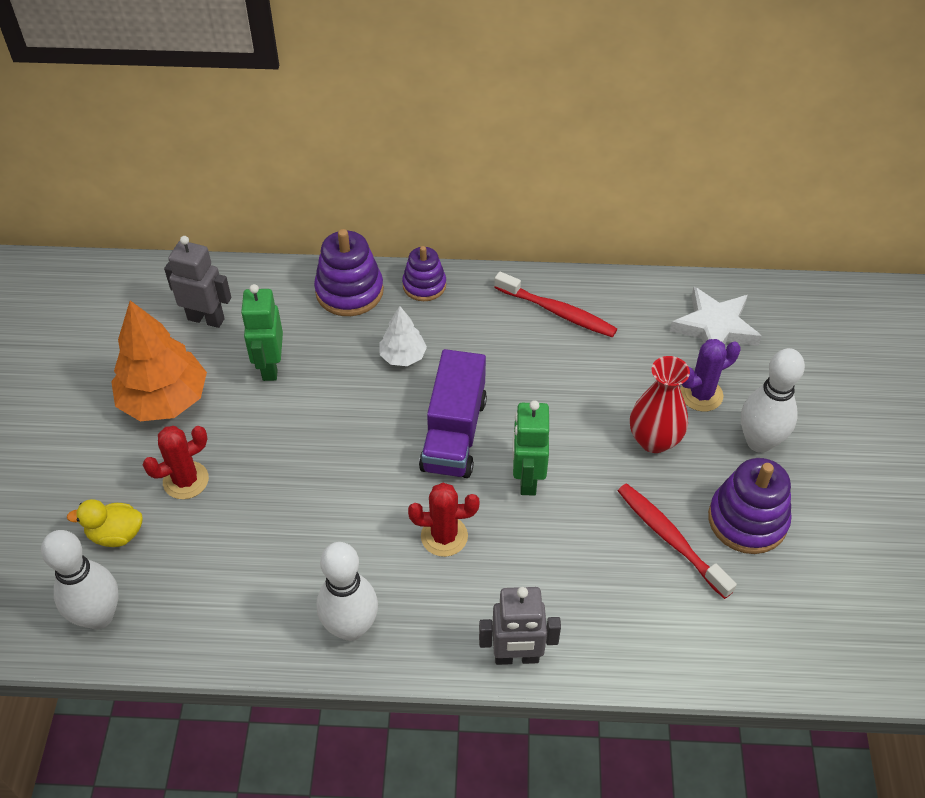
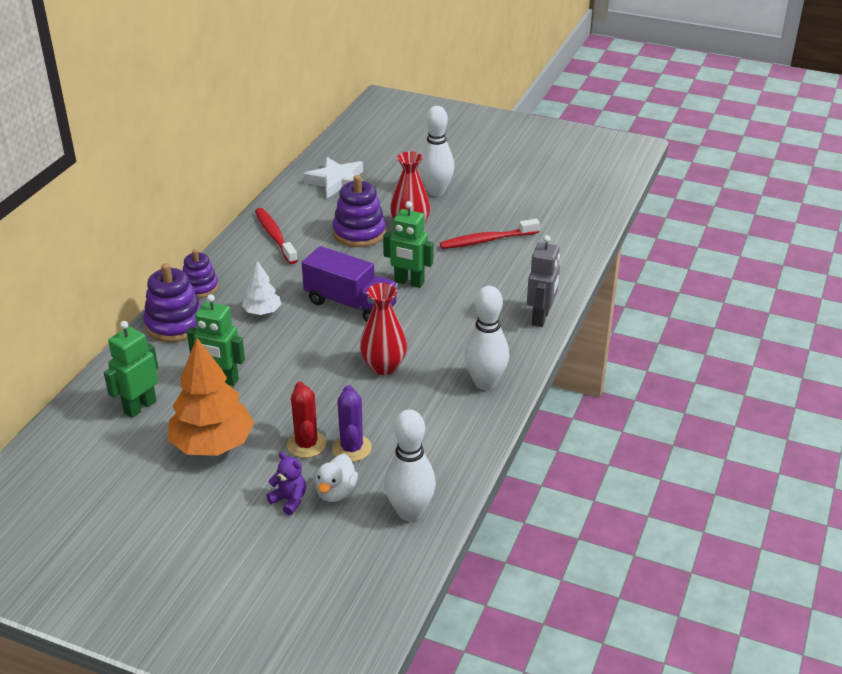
camera: 70 degrees left, 15 degrees down
(95, 496) = (289, 500): none -> purple teddy bear
(116, 534) = (336, 492): yellow duck -> white duck
(206, 319) = (140, 407): grey robot -> green robot
(345, 508) = (384, 366): none -> red vase
(444, 536) = (434, 327): red cactus -> none
(557, 312) = (275, 236): red toothbrush -> red toothbrush turned 75 degrees counterclockwise
(701, 394) = (386, 201): purple cactus -> purple cactus (351, 448)
(747, 520) = (489, 211): purple stacking toy -> purple stacking toy (359, 233)

